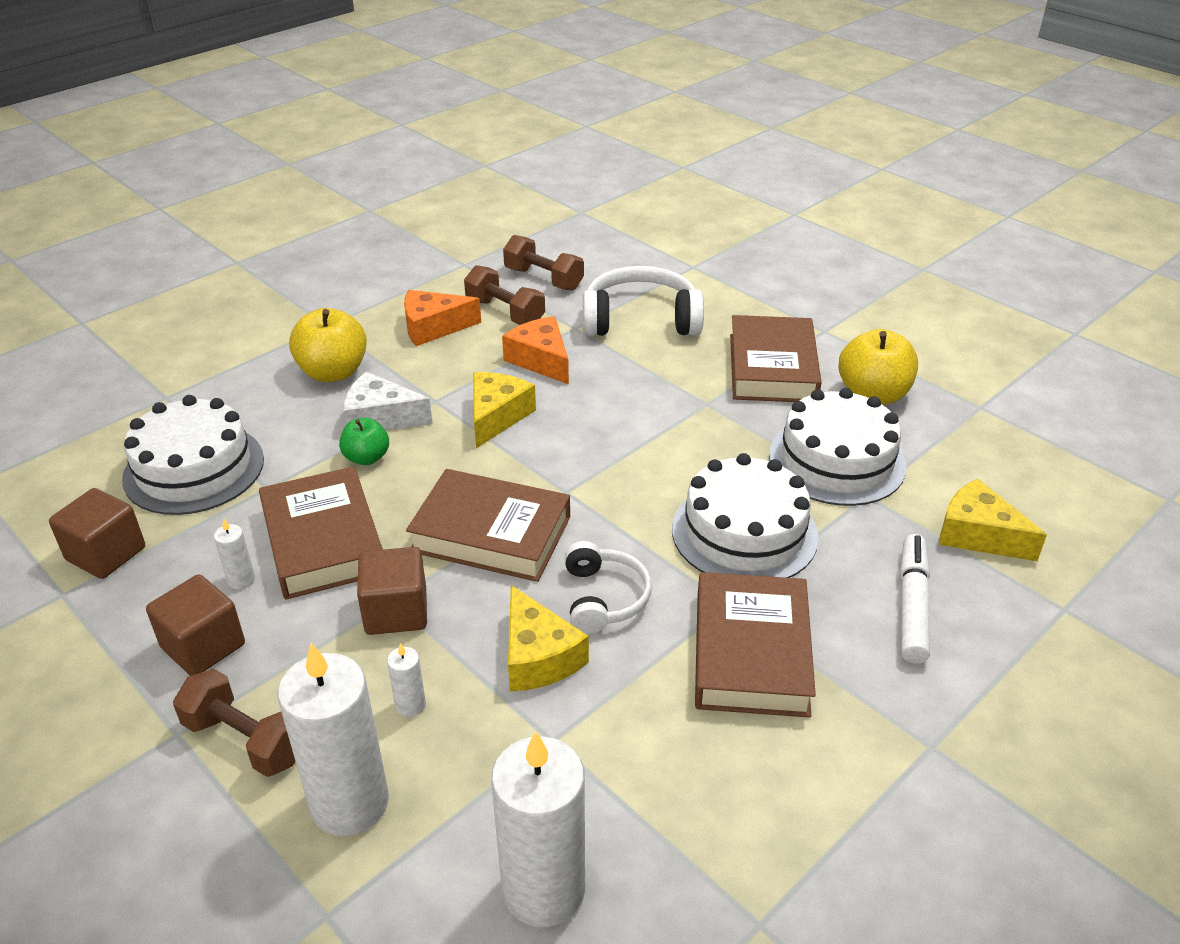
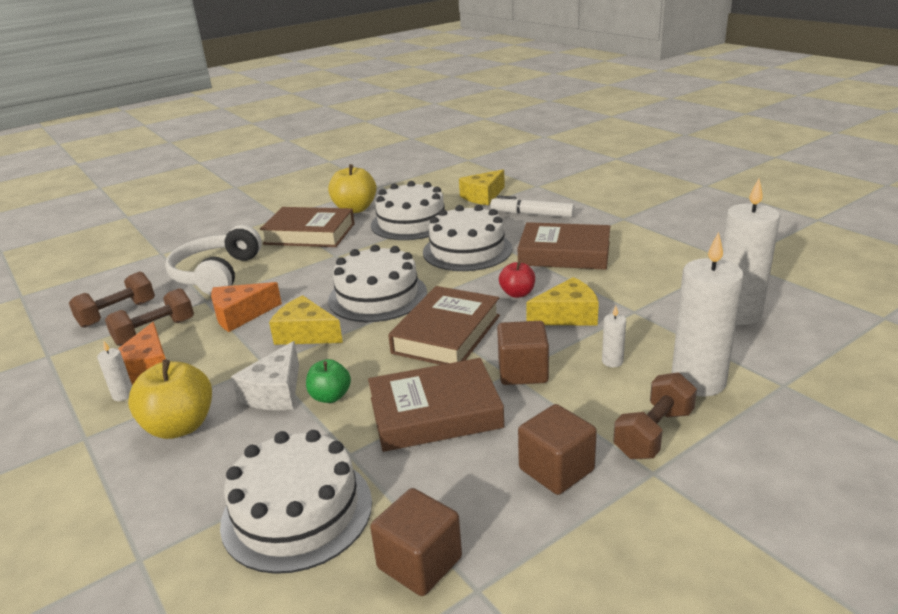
camera: 80 degrees left, 10 degrees down
(241, 580) = (476, 456): white candle -> white candle (123, 395)
(590, 459) = (377, 296): none -> white cake
(603, 598) = (517, 293): white headphones -> red apple

